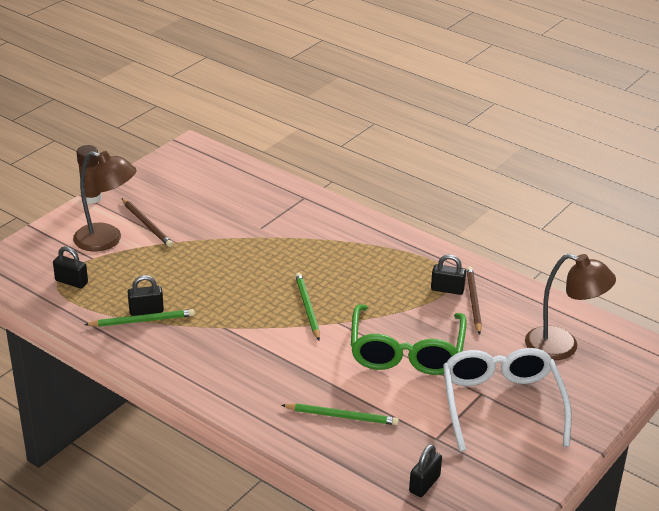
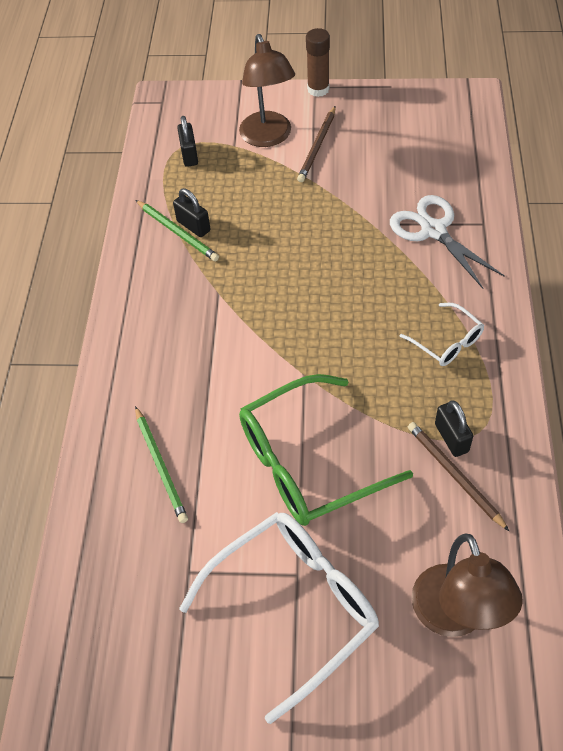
camera: 60 degrees right, 20 degrees up
(285, 217) = (433, 230): none -> white scissors
(307, 307) = (305, 336): green pencil -> none
(377, 256) = (447, 342): none -> white glasses
(424, 484) = (108, 602): black padlock -> none
(473, 301) = (454, 475): brown pencil -> brown pencil turned 90 degrees counterclockwise

